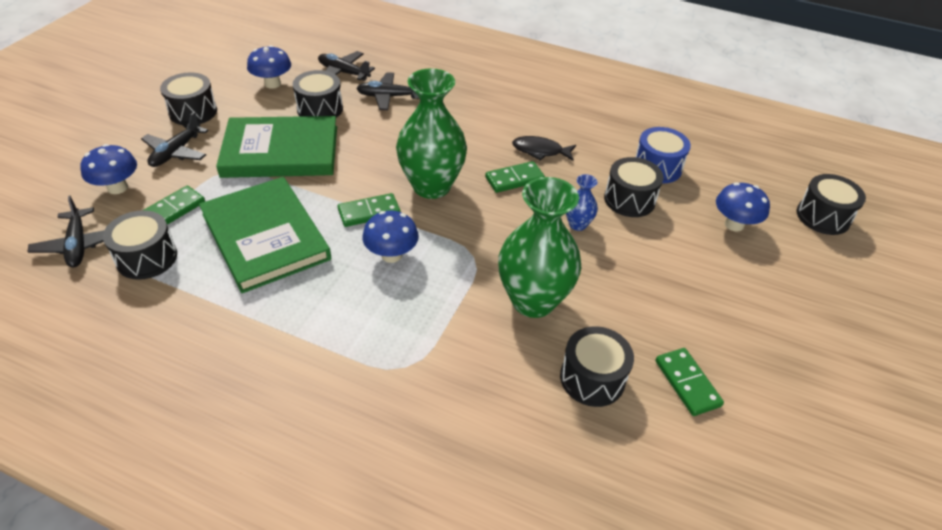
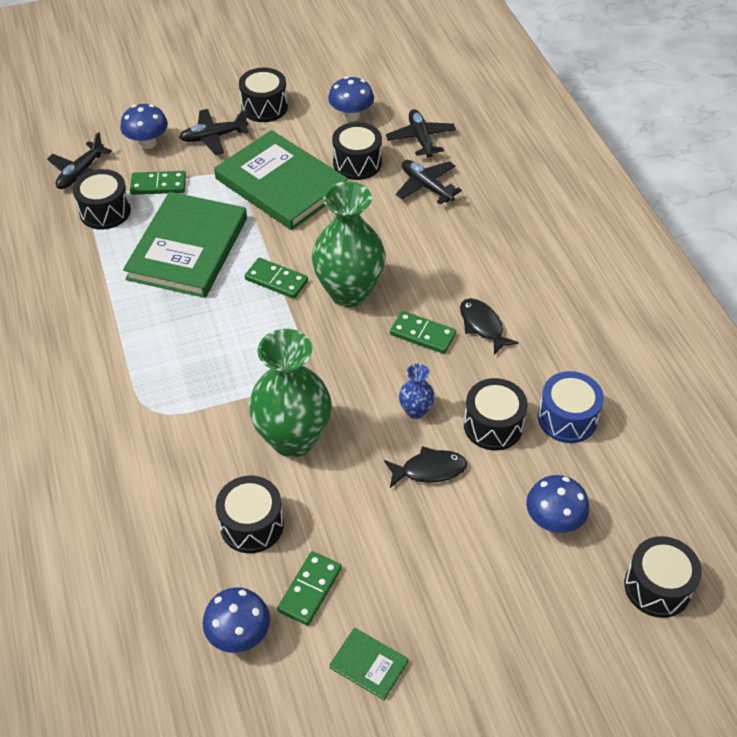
camera: 50 degrees right, 5 degrees up
(391, 255) = (247, 325): blue mushroom -> blue mushroom (239, 634)
(636, 251) = (429, 470): none -> black fish
(784, 393) = (369, 664): none -> green book

